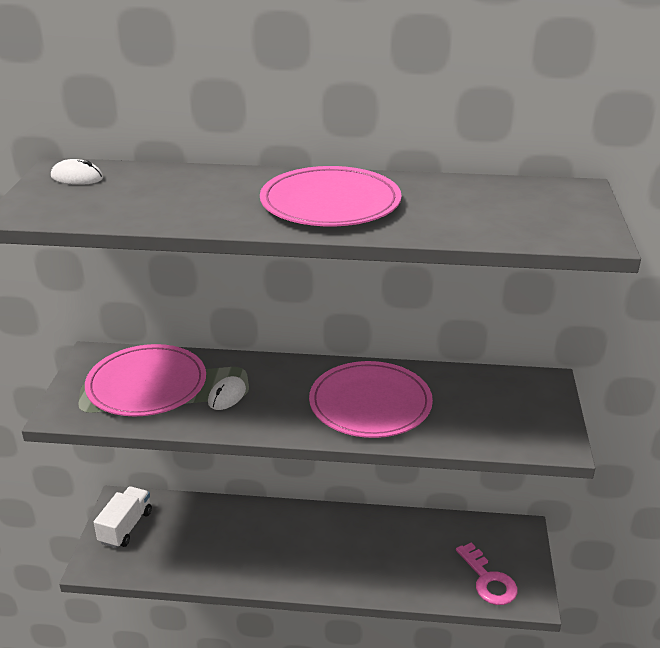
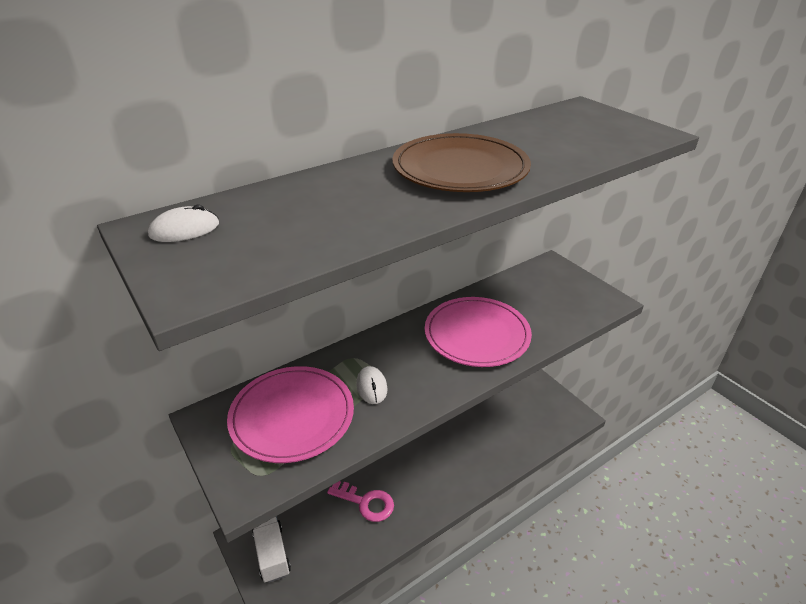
camera: 40 degrees left, 5 degrees up
(330, 203) = (460, 168): pink plate -> brown plate
(488, 580) = (546, 419): pink key -> pink key (366, 502)

